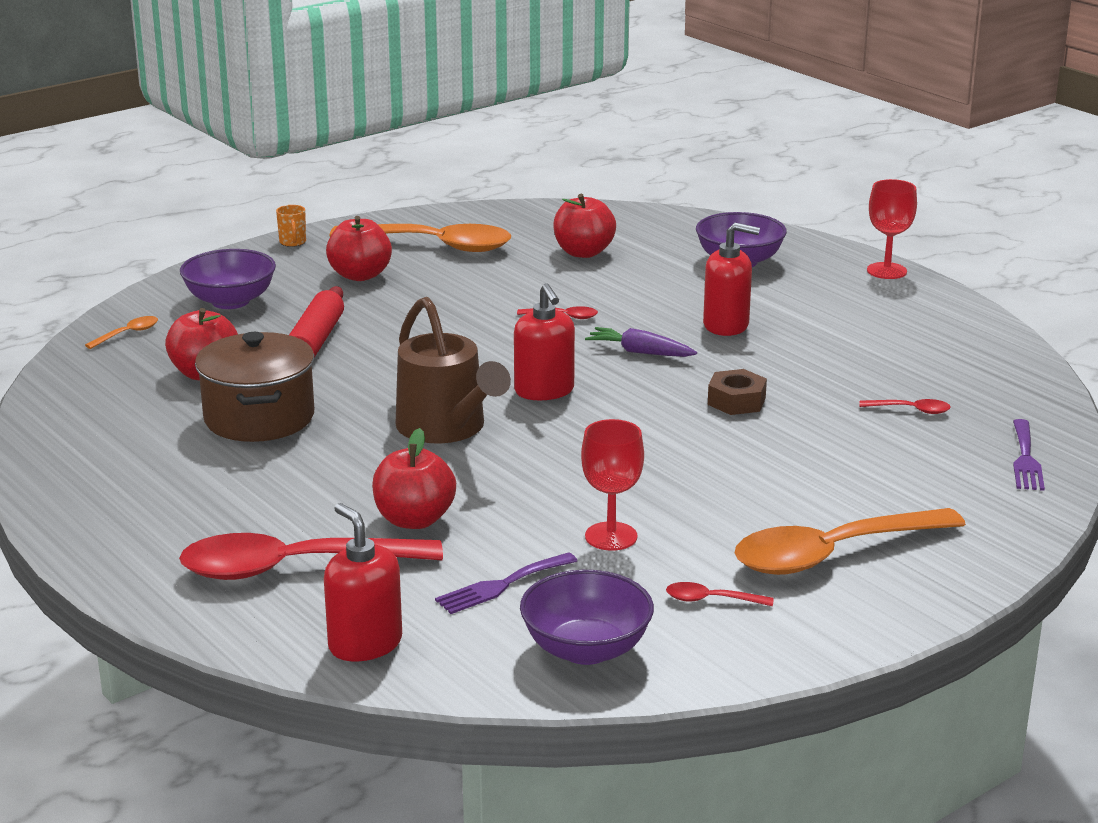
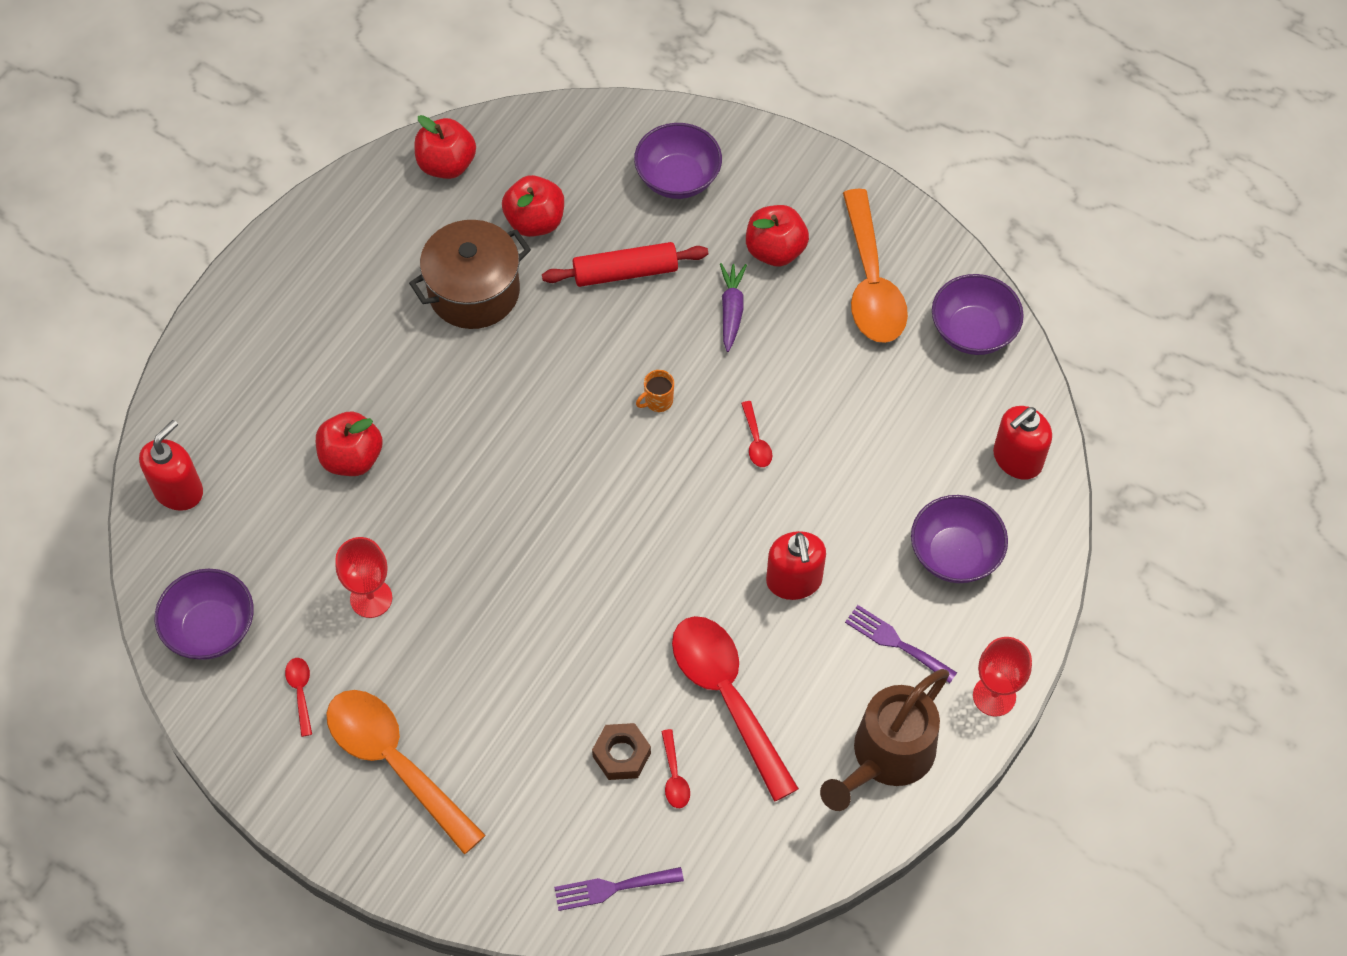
camera: 70 degrees right, 35 degrees up
(128, 334) = (584, 137): orange spoon -> none
(293, 242) = (825, 169): orange mug -> orange mug (658, 401)
(293, 568) = (261, 408): red spoon -> red spoon (727, 697)
(447, 428) = (504, 427): brown watering can -> brown watering can (886, 757)
(501, 585) = (278, 547): purple fork -> purple fork (896, 642)
(521, 219) = (973, 331): none -> purple bowl
(544, 391) = (599, 474): red soap dispenser -> red soap dispenser (1017, 459)
(583, 252) = (913, 411): red apple -> red apple (447, 165)
(639, 352) = (706, 525): purple carrot -> purple carrot (731, 310)
(736, 401) = (637, 629): brown nut -> brown nut (621, 755)

